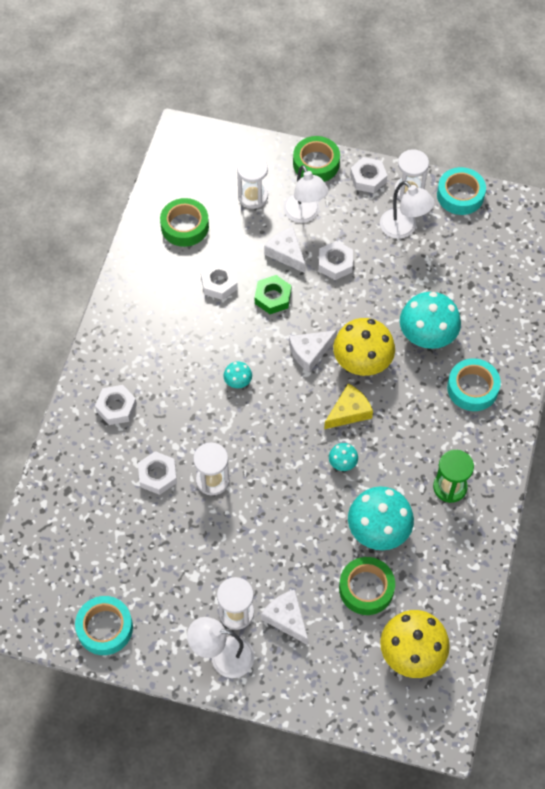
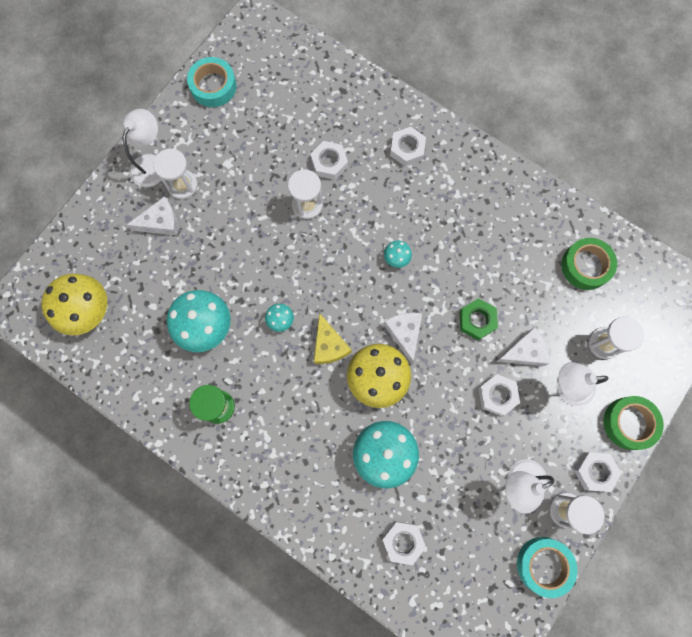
camera: 110 degrees right, 15 degrees up
(219, 283) = (509, 276): white nut -> white nut (403, 541)
(366, 588) = (157, 295): green tape -> none
(472, 388) = (310, 474): turquoise tape -> none

